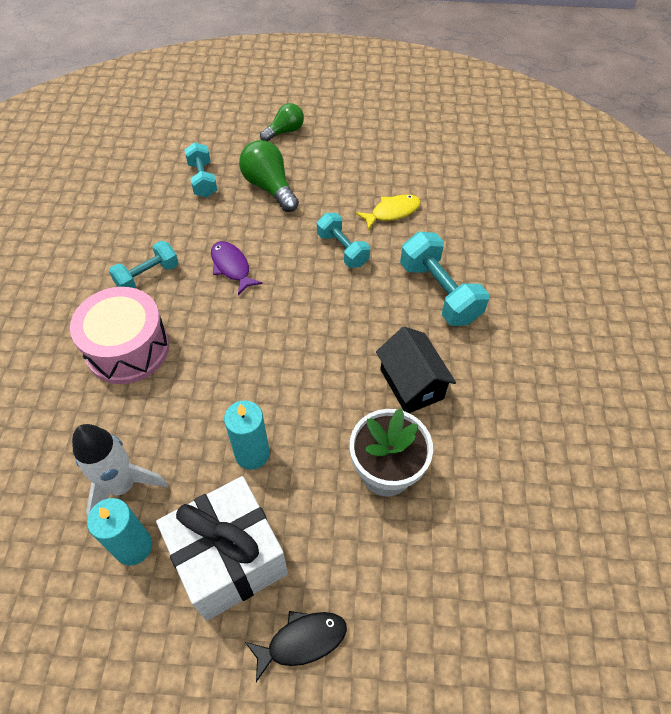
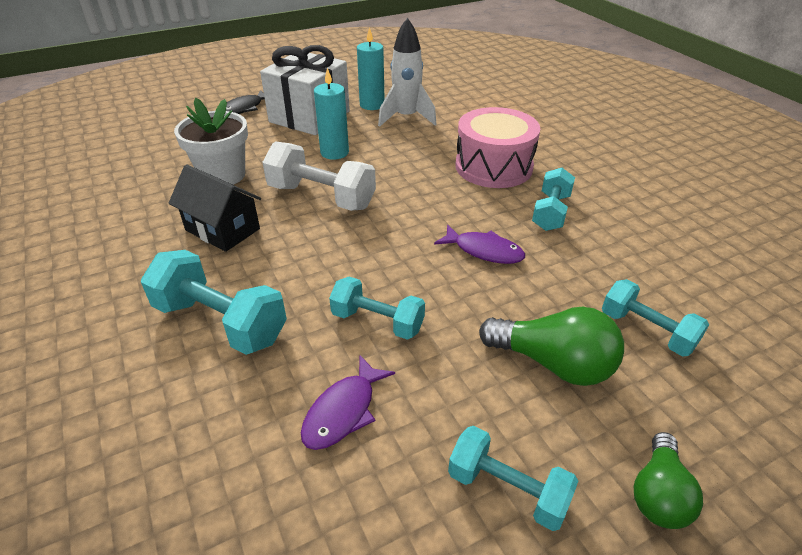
camera: 150 degrees right, 15 degrees down
(308, 385) = (321, 197): none -> white dumbbell
(342, 156) = (507, 489): none -> turquoise dumbbell
(392, 212) = (343, 411): yellow fish -> purple fish

